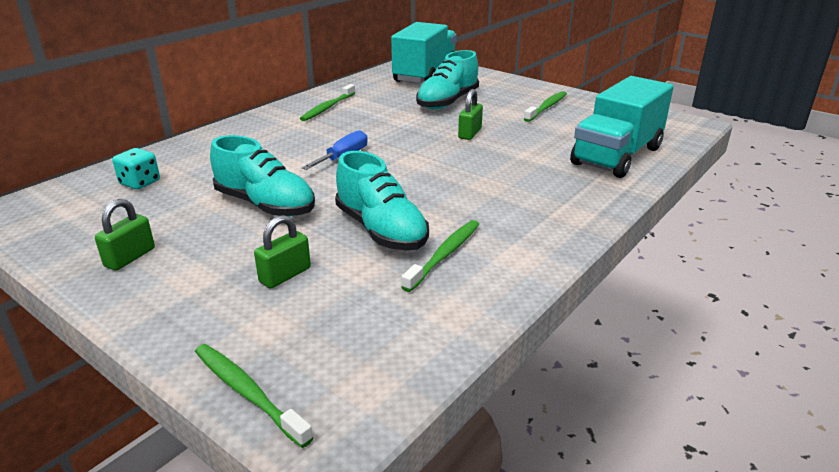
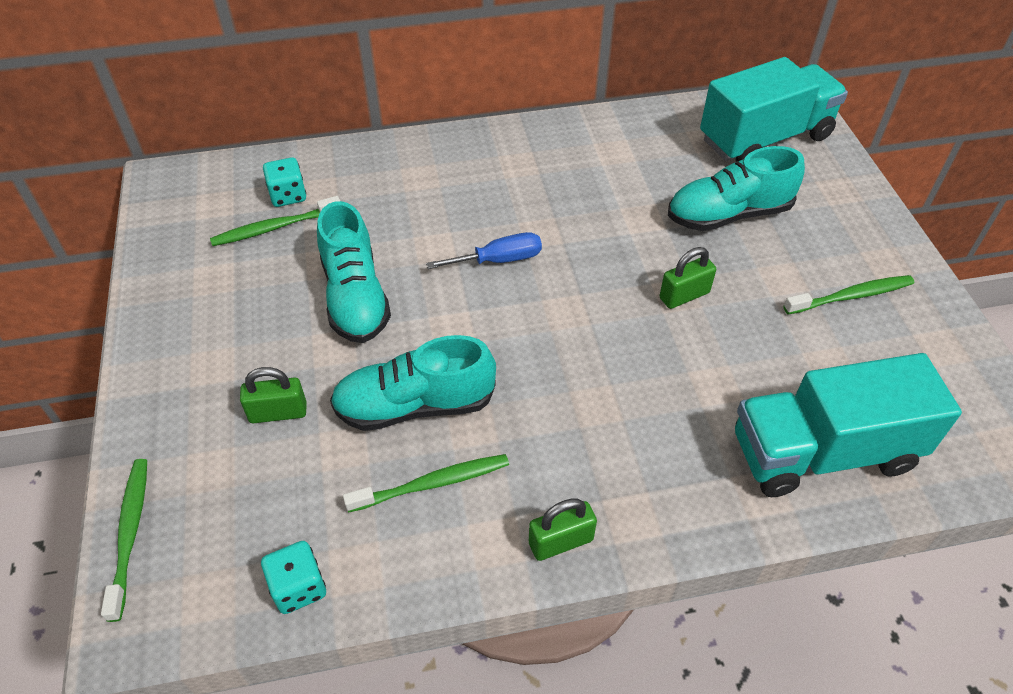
camera: 40 degrees right, 20 degrees up
(130, 257) = (194, 305): green padlock -> green padlock (561, 541)
(328, 107) = (575, 154): green toothbrush -> green toothbrush (275, 227)
(381, 230) = (415, 405): turquoise shoe -> turquoise shoe turned 75 degrees clockwise
(429, 342) = (298, 587): none -> turquoise dice

